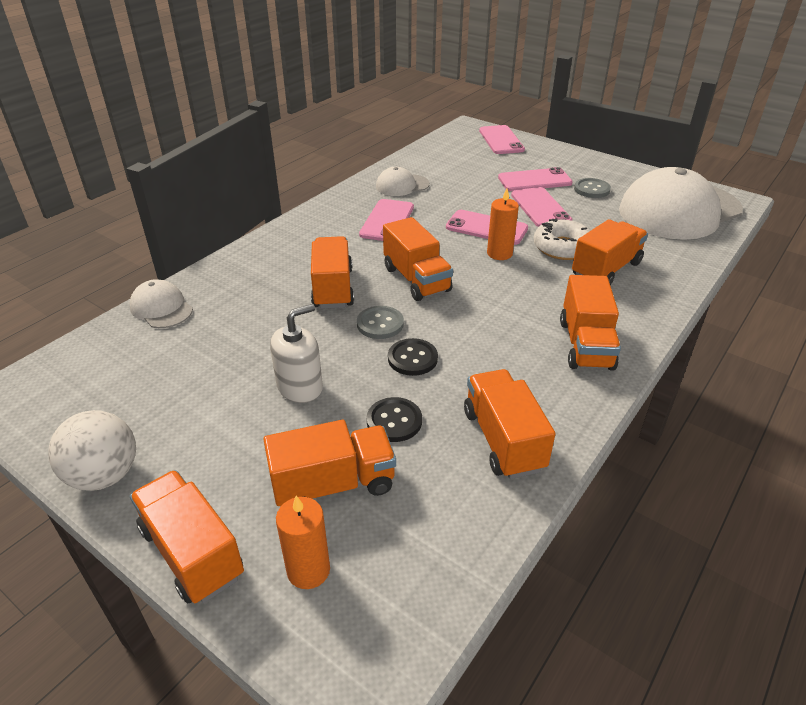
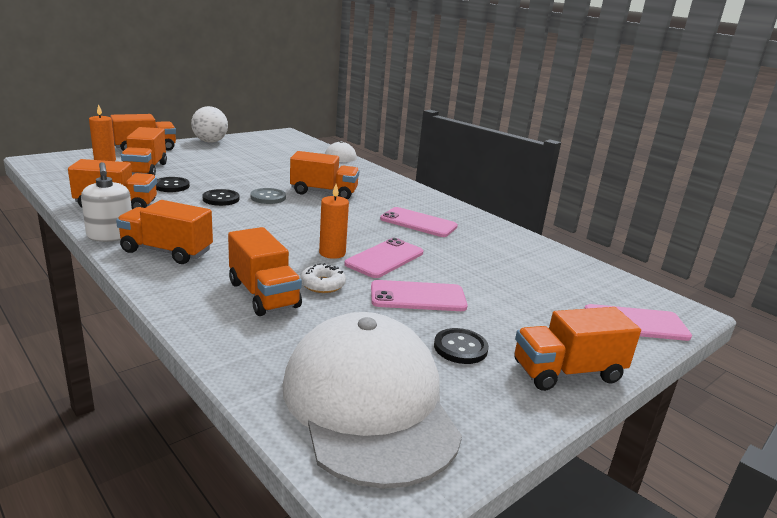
camera: 100 degrees right, 15 degrees down
(300, 387) = (228, 173): white soap dispenser -> white soap dispenser (110, 235)
(402, 185) = (492, 240): white cap -> none
(416, 279) = (315, 216): orange truck -> orange truck (567, 372)
(534, 180) = (495, 313): pink phone -> none
(562, 247) = (322, 284): white donut -> white donut, size x0.65
(591, 189) = (460, 348): grey button -> black button

